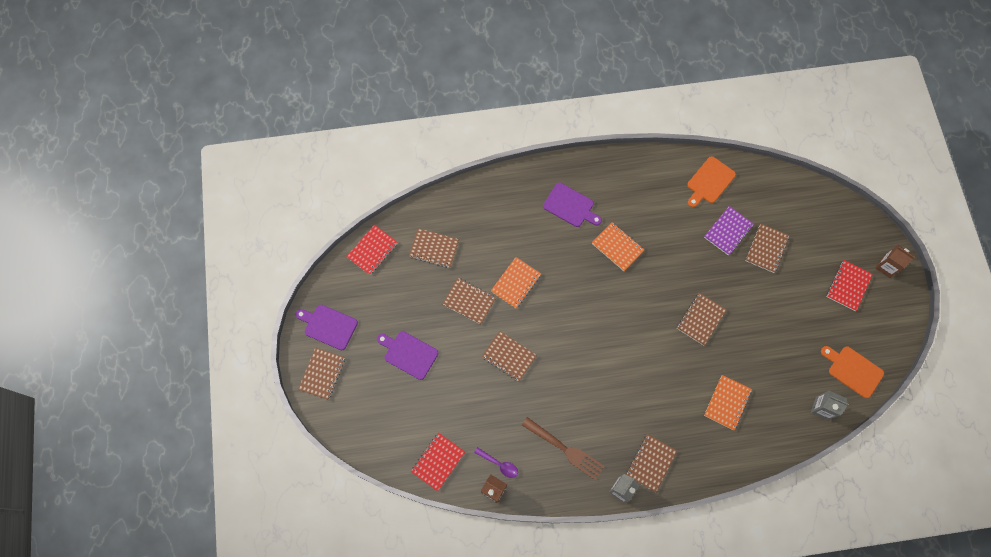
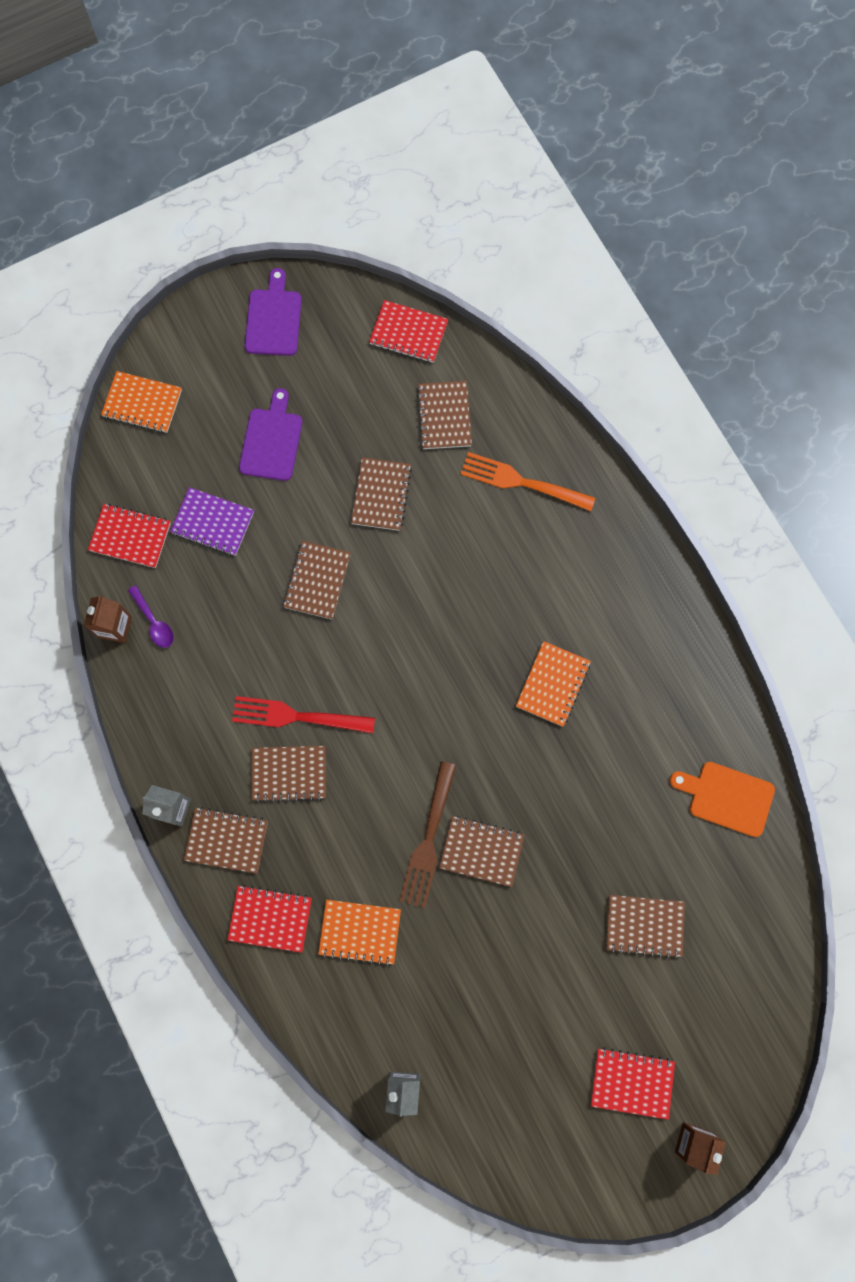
camera: 70 degrees right, 5 degrees up
(322, 374) = (202, 338): brown notebook -> brown notebook (289, 773)
(492, 220) = (523, 482): none -> orange fork
(499, 464) = (154, 622): purple spoon -> purple spoon turned 45 degrees counterclockwise
(516, 283) = (435, 552): orange notebook -> orange notebook (142, 403)
(564, 449) = (206, 707): brown fork -> brown fork (428, 839)
(570, 206) = (593, 591): purple cutting board -> none
(588, 395) = (298, 716): none -> red fork
(705, 452) = (270, 918): none -> red notebook
(728, 231) = (650, 853): purple notebook -> purple notebook (213, 523)
(853, 370) = (486, 1126): orange cutting board -> none

